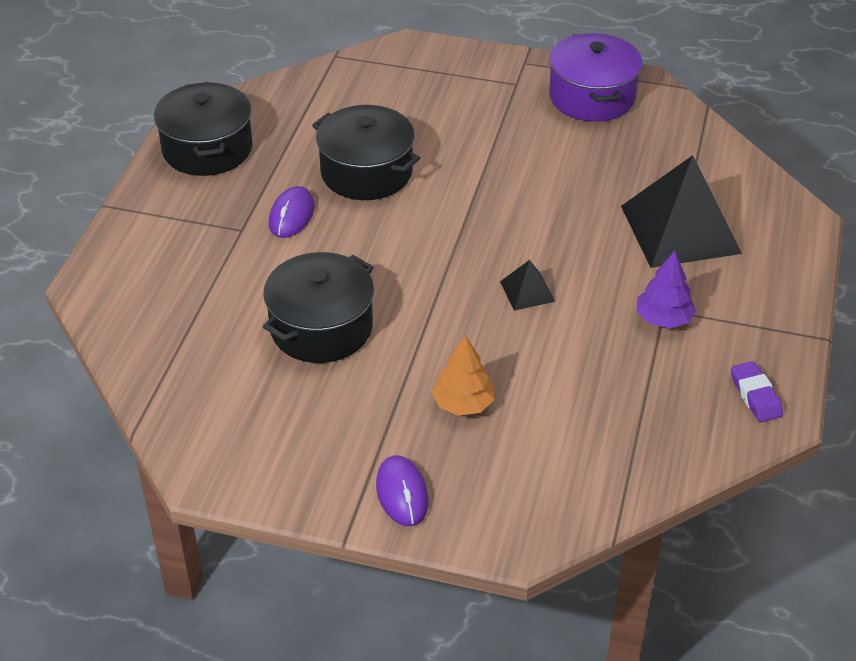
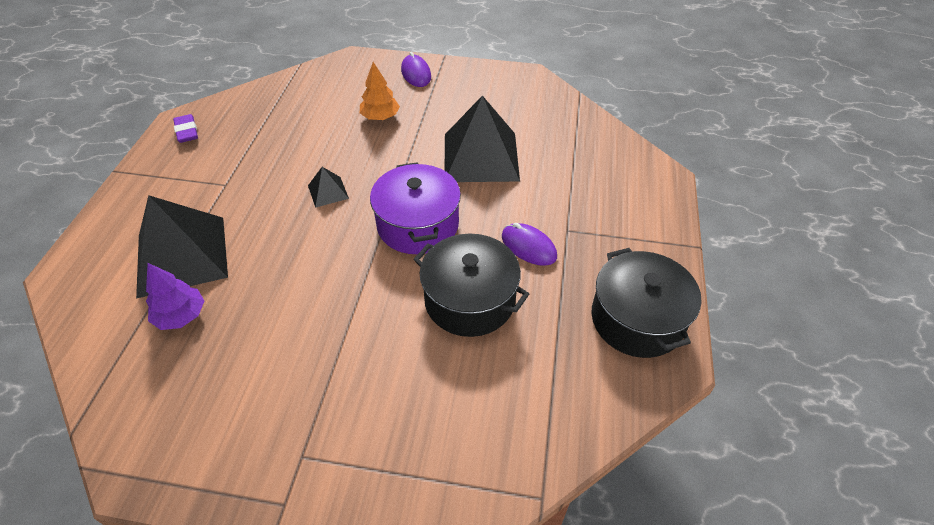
camera: 175 degrees right, 5 degrees up
(291, 215) = (528, 247): purple mouse -> purple mouse turned 60 degrees counterclockwise
(321, 327) = (481, 156): black pot -> black pyramid
(592, 97) = (210, 437): purple pot -> purple pot (418, 225)
(663, 319) = (228, 177): purple tree -> purple tree (181, 316)

